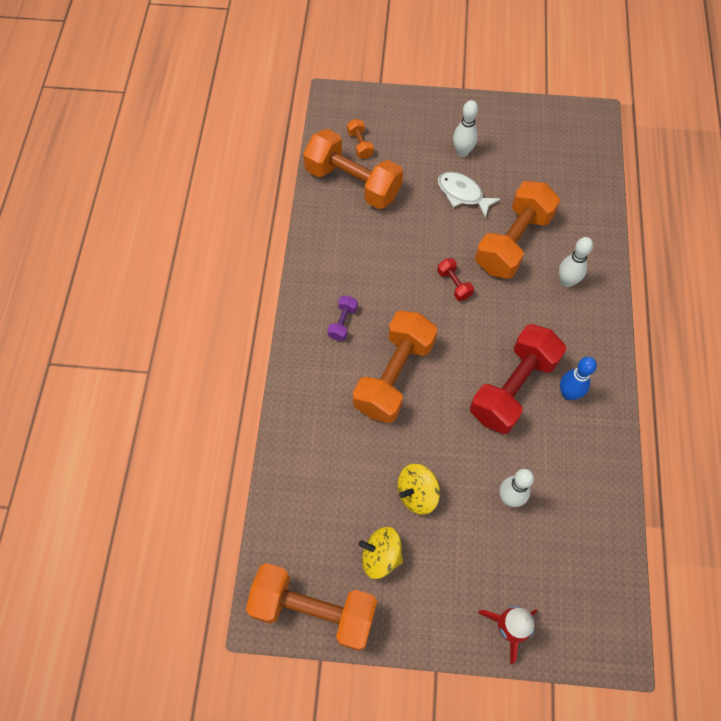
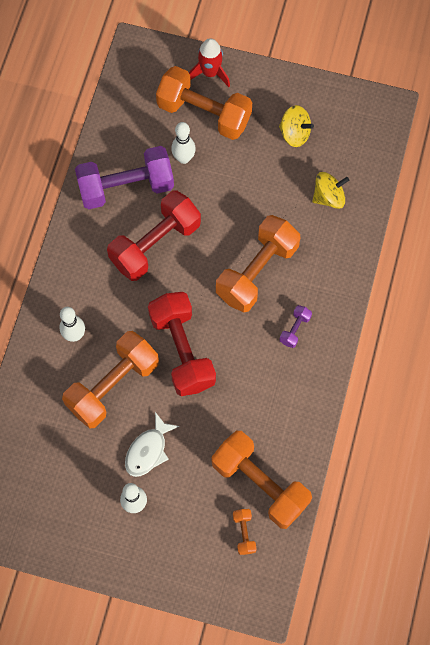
camera: 170 degrees left, 5 degrees up
(314, 609) = (351, 106): orange dumbbell -> orange dumbbell (204, 113)
(417, 494) = (257, 173): yellow spinning top -> yellow spinning top (329, 197)
(454, 284) = (182, 350): red dumbbell -> red dumbbell, size x2.37
(463, 194) = (148, 450): white fish -> white fish turned 75 degrees clockwise
(566, 449) = (126, 187): none -> purple dumbbell
(568, 394) = (109, 231): blue bowling pin -> none

